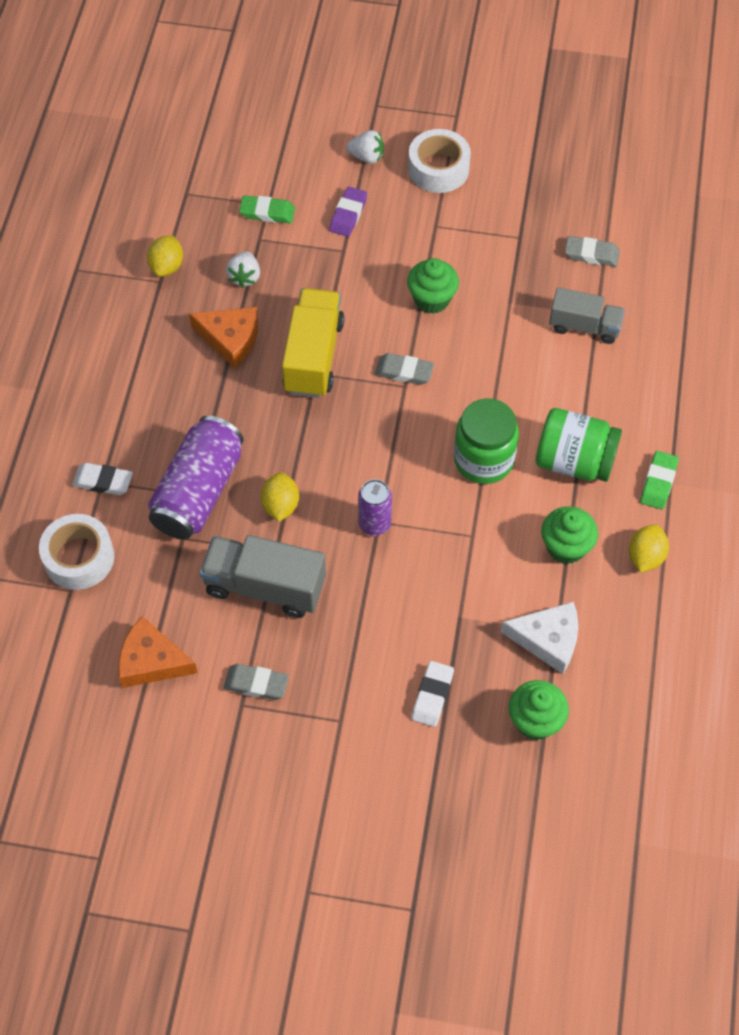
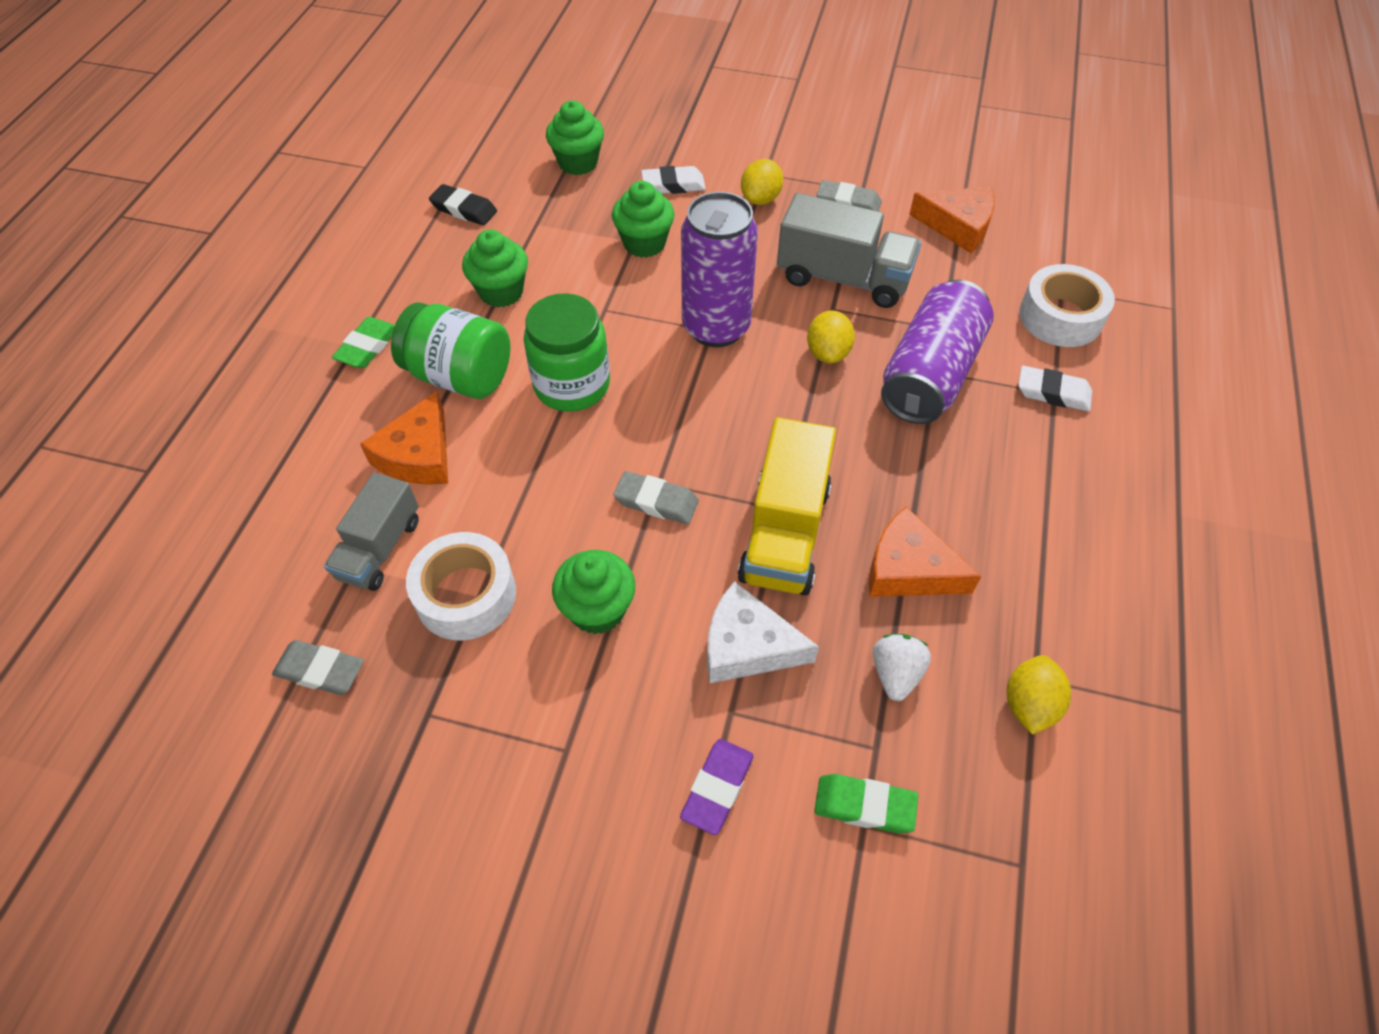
camera: 175 degrees left, 5 degrees down
(367, 157) = (670, 930): white strawberry -> none
(374, 524) = (716, 327): purple can -> purple can, size x1.78
(432, 696) = (673, 185): white eraser -> white eraser turned 60 degrees clockwise
(438, 169) = (535, 884): white tape -> white tape (466, 595)
(449, 614) = (644, 243): none -> green cupcake
(548, 639) = (547, 218): white cheese -> white cheese (747, 646)
(583, 393) = (418, 455): none -> orange cheese
(584, 326) = (380, 548): grey truck -> grey truck turned 90 degrees counterclockwise
(631, 644) = (464, 209): none -> black eraser
(645, 557) = (416, 278): yellow lemon -> yellow lemon (760, 199)

